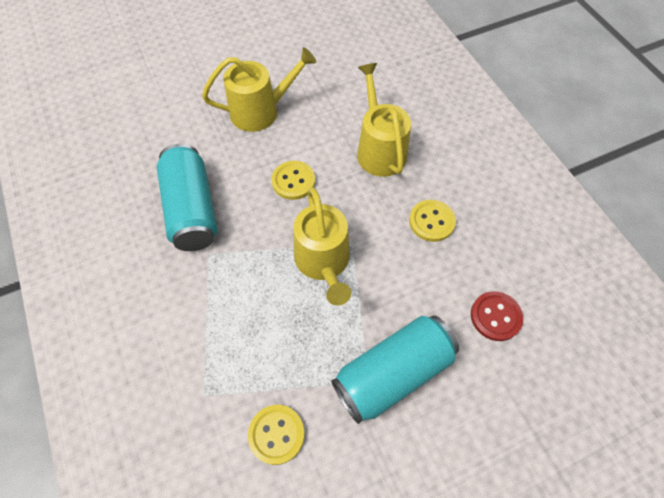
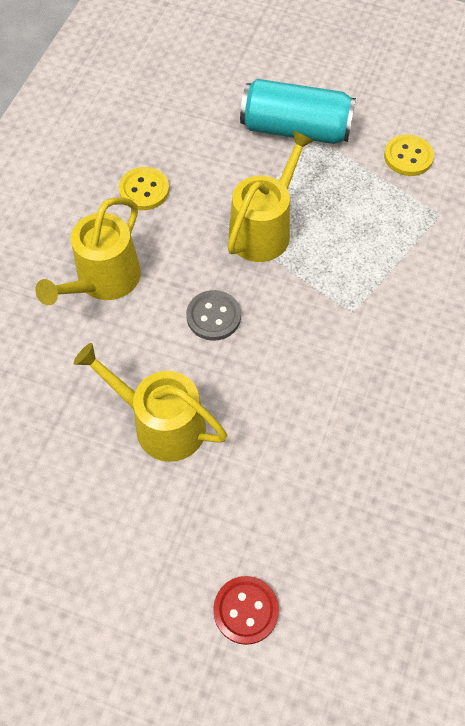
camera: 135 degrees left, 0 degrees up
(192, 209) = (332, 367): turquoise can -> none
(293, 181) = (213, 316): yellow button -> grey button
(495, 316) = (187, 104): red button -> red button (246, 610)

